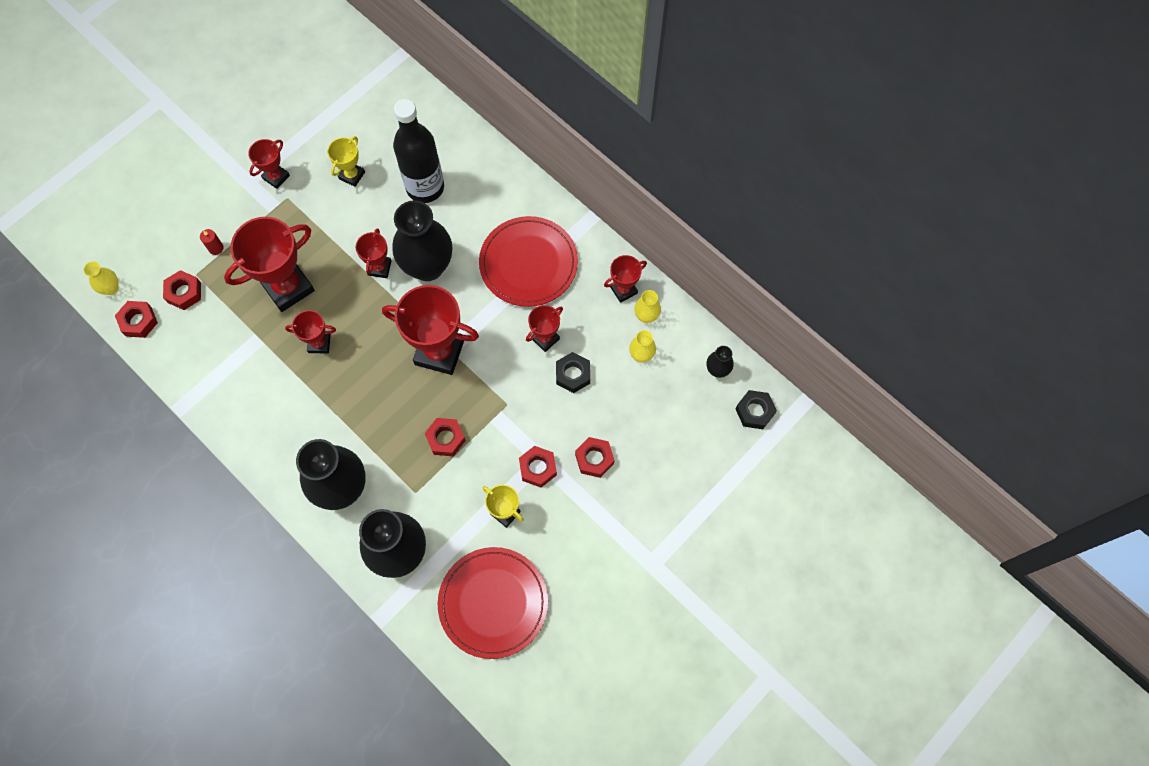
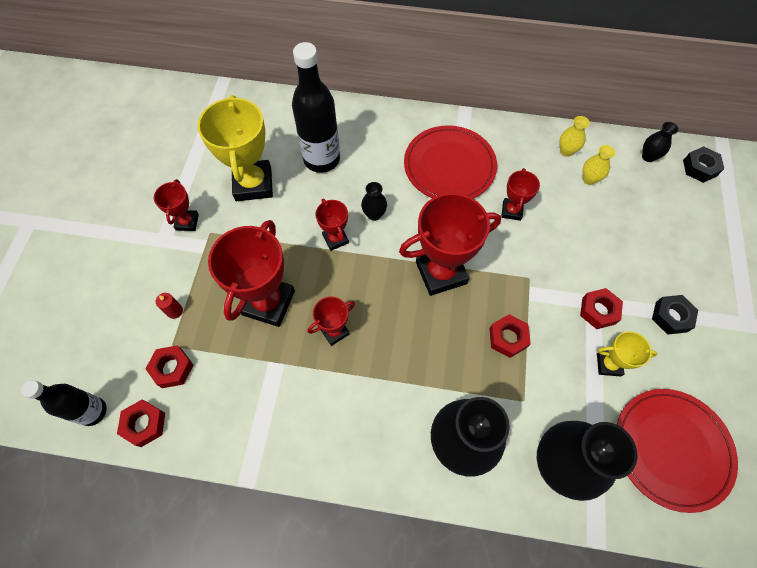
camera: 35 degrees left, 5 degrees down
(111, 288) = (93, 411): yellow vase -> black bottle
(352, 175) = (253, 184): yellow trophy -> yellow trophy, size x1.94
(428, 266) = (374, 214): black vase -> black vase, size x0.45
(573, 374) = (556, 223): black nut -> black nut (671, 317)
(594, 459) = (631, 274): red nut -> none
(623, 290) = (534, 143): red trophy -> none

